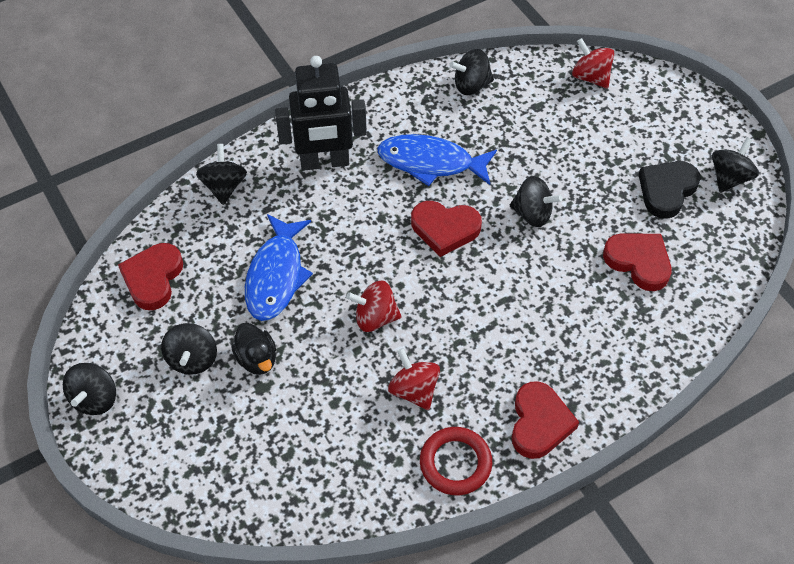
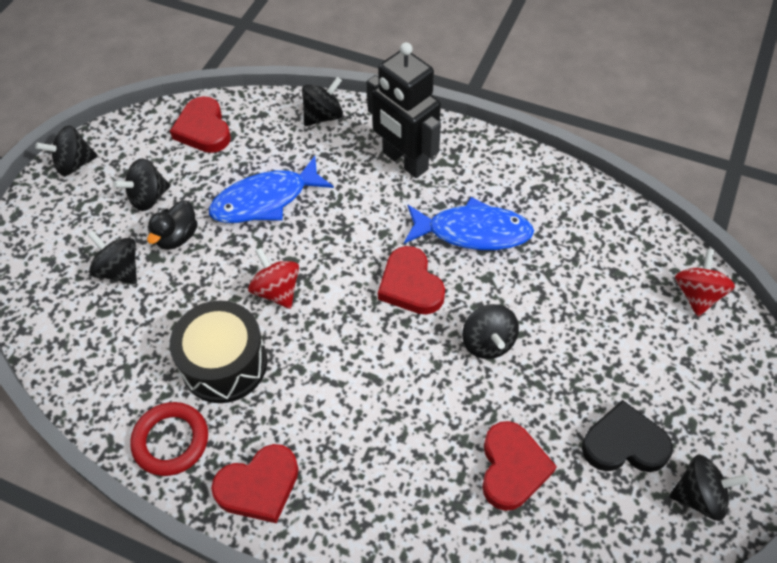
camera: 55 degrees right, 0 degrees up
(153, 278) = (203, 129): red heart -> red heart turned 90 degrees counterclockwise
(414, 390) = (224, 363): red spinning top -> black drum
(431, 162) = (473, 232): blue fish -> blue fish turned 120 degrees clockwise
(471, 85) = (587, 209): black spinning top -> black spinning top (119, 270)

